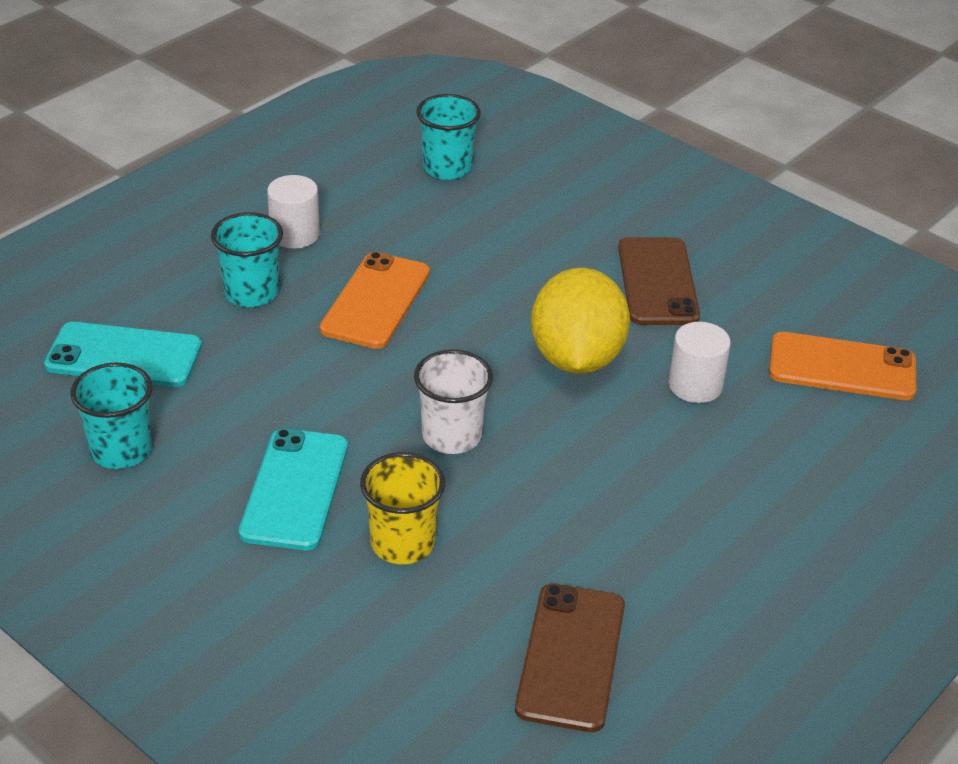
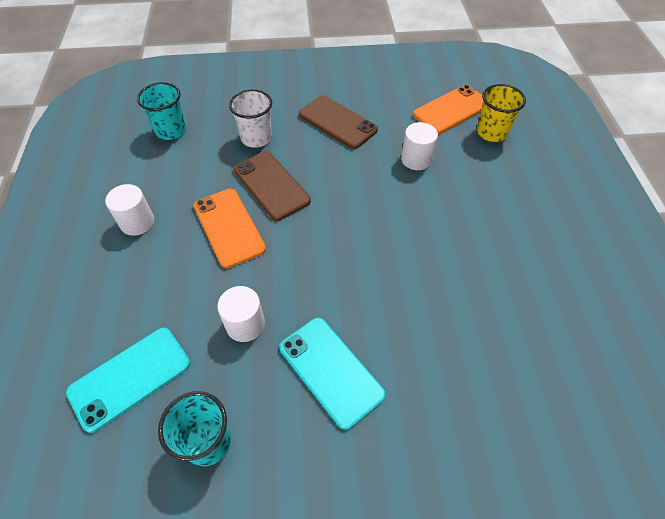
camera: 45 degrees left, 15 degrees up
(251, 293) = (157, 275): turquoise cup -> none
(272, 393) = (245, 324): none -> white cylinder
(402, 543) = (417, 350): yellow cup -> yellow cup (491, 132)
(451, 436) = (359, 270): white cup -> white cup (256, 138)
(571, 657) = (555, 337): brown phone -> brown phone (271, 185)
(576, 358) = (356, 184): yellow lemon -> none

